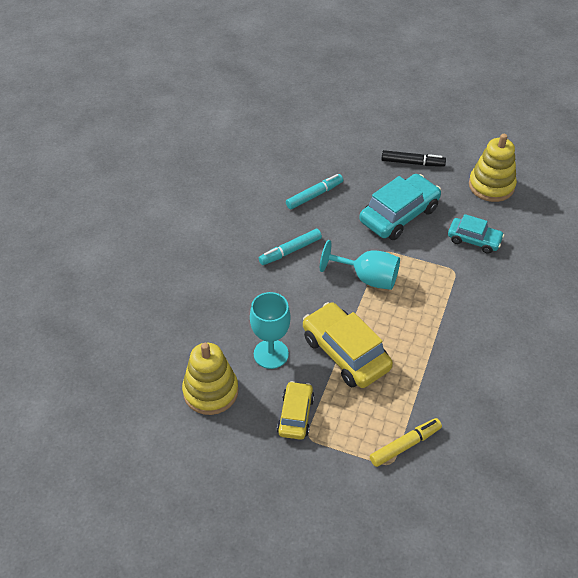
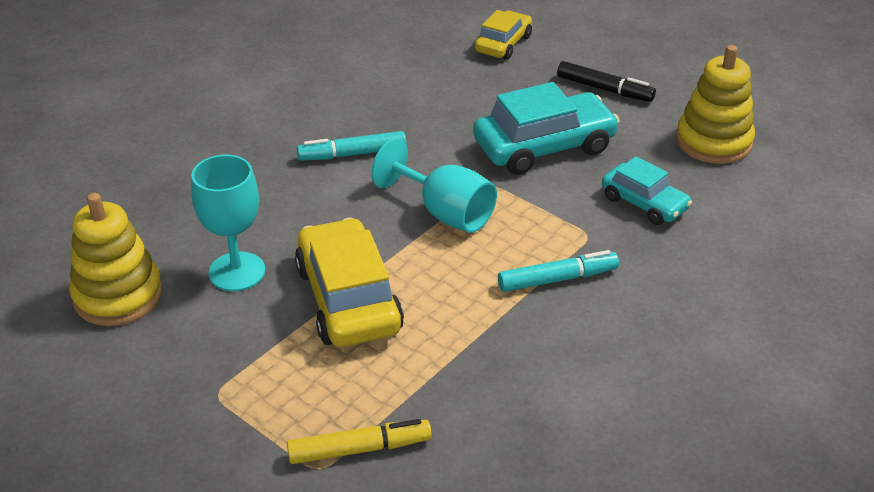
camera: 20 degrees right, 10 degrees down
(295, 415) = (218, 359): yellow car -> yellow car (503, 44)
(314, 195) = (432, 97): turquoise marker -> turquoise marker (557, 279)

